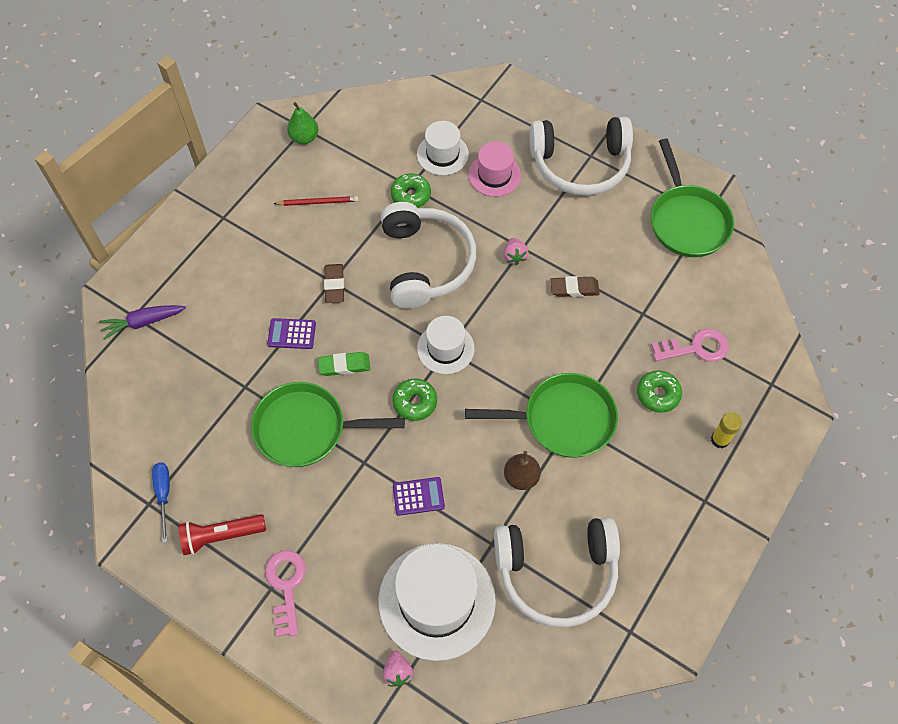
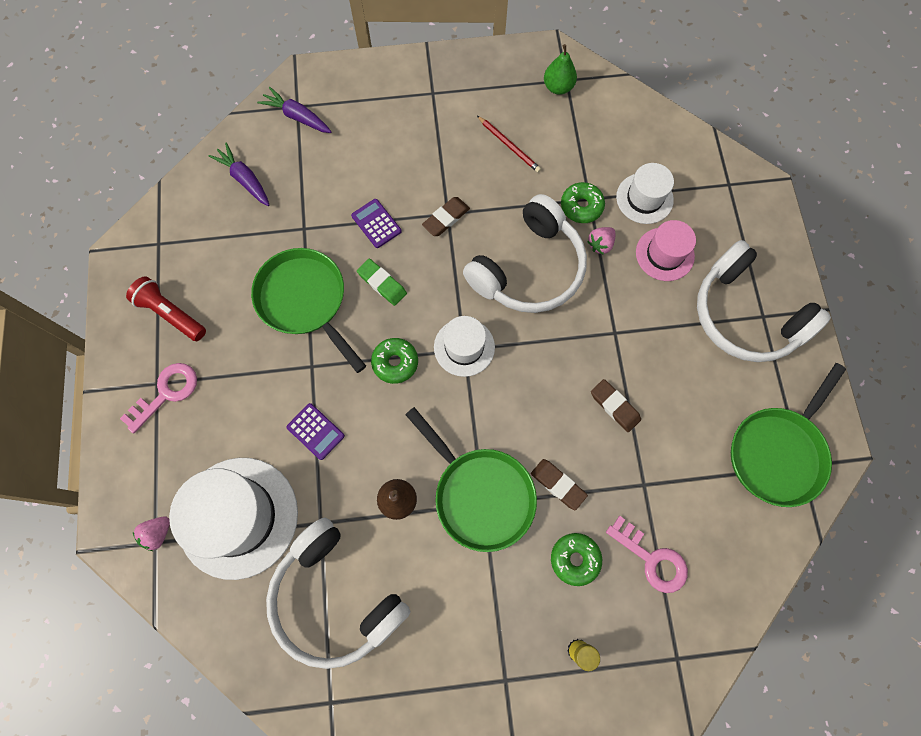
camera: 50 degrees right, 10 degrees up
(158, 399) = (245, 179): none -> purple carrot
(164, 495) = (173, 248): blue screwdriver -> none
(514, 256) = (600, 333): pink strawberry -> pink strawberry (600, 244)
(598, 365) = (558, 484): none -> brown eraser

